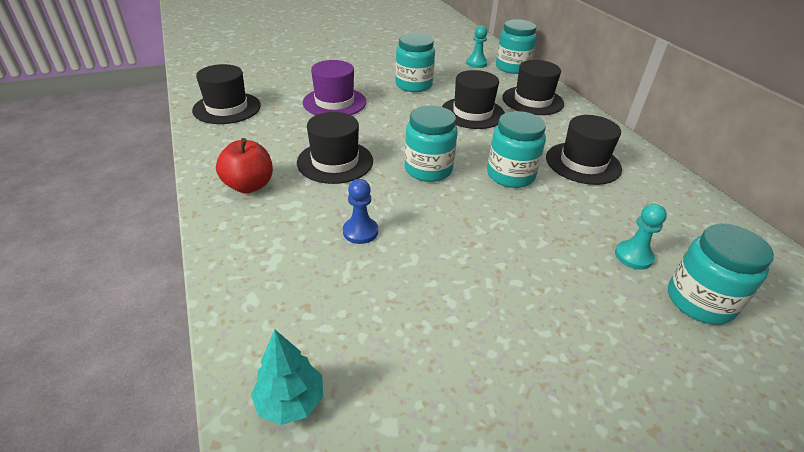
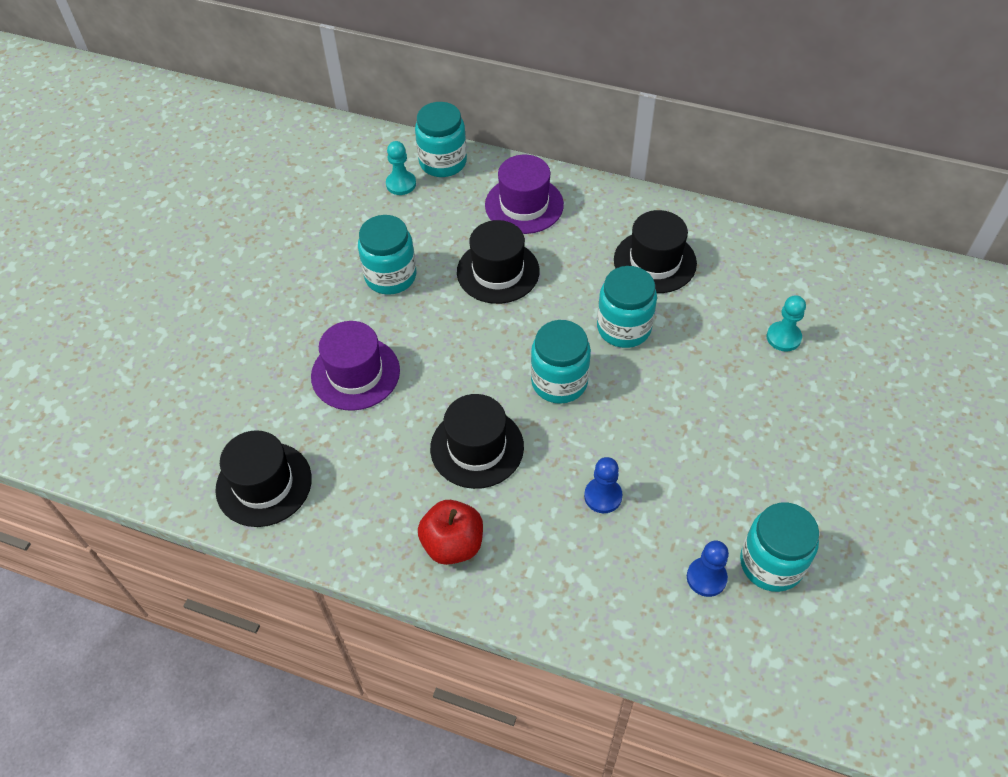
camera: 45 degrees left, 15 degrees up
(291, 401) = (746, 653): turquoise tree -> none
(346, 328) = (706, 578): none -> blue pawn
(532, 100) = (524, 205): black hat -> purple hat
(699, 301) = (850, 342): turquoise jar -> turquoise jar (771, 563)

